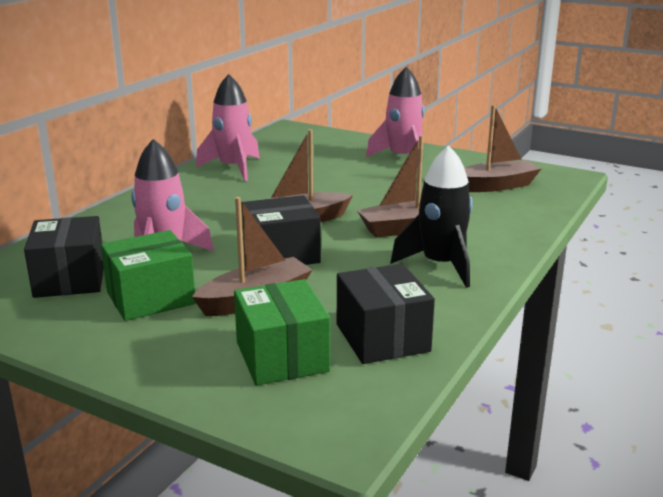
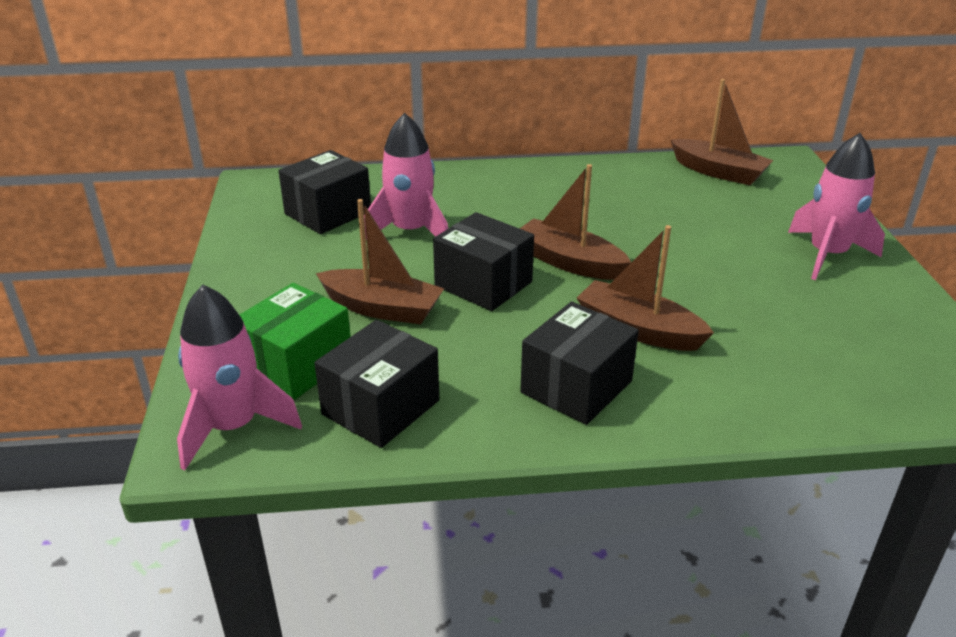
camera: 55 degrees right, 10 degrees up
(151, 298) = (333, 260): green box -> none
(233, 168) = (634, 179): pink rocket -> pink rocket (233, 427)
(440, 265) = (576, 386): black rocket -> black box
(495, 186) = (856, 349): brown boat -> brown boat (718, 172)

